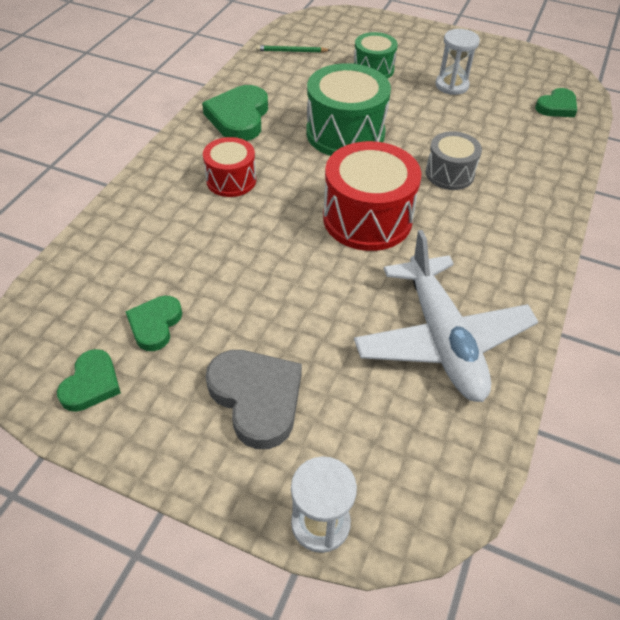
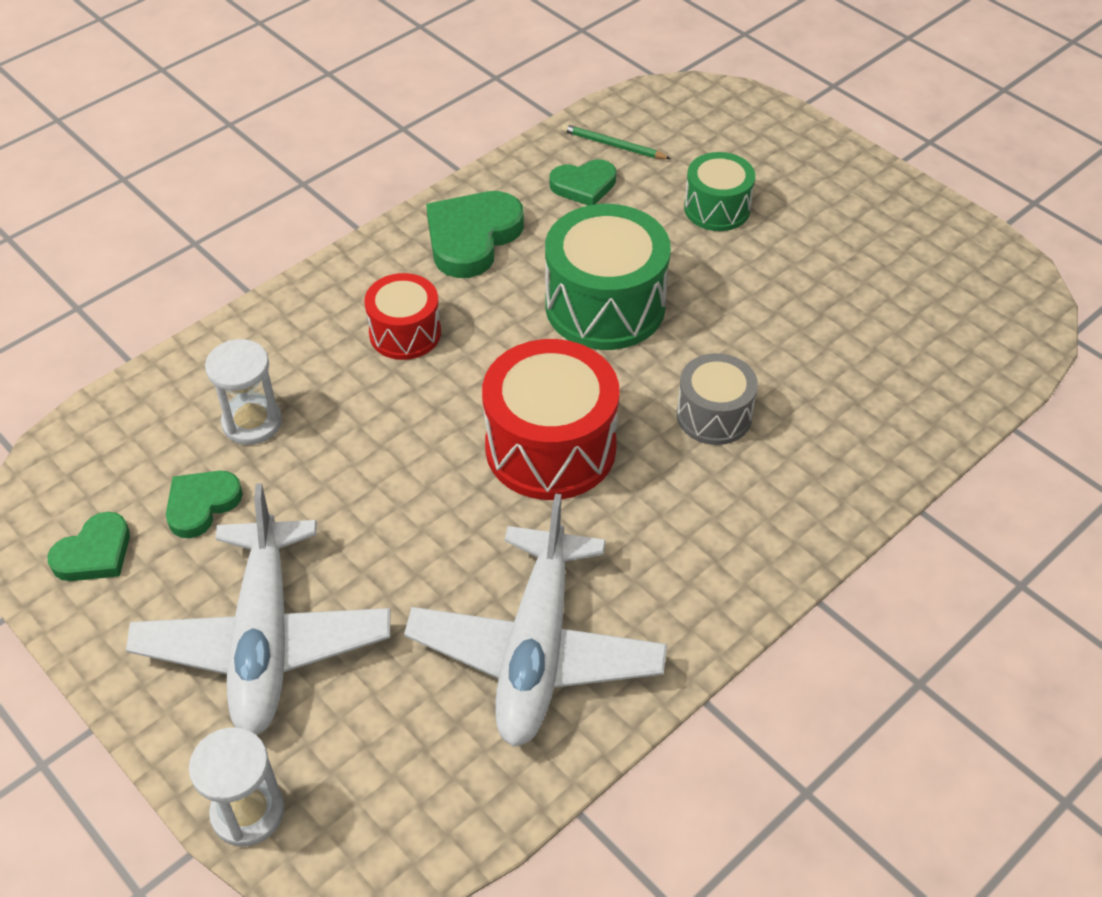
camera: 25 degrees right, 0 degrees up
(256, 398) = (264, 640): grey heart -> white plane
(451, 85) = (820, 269): white hourglass -> white hourglass (252, 422)
(557, 107) = (965, 353): green heart -> green heart (584, 185)

